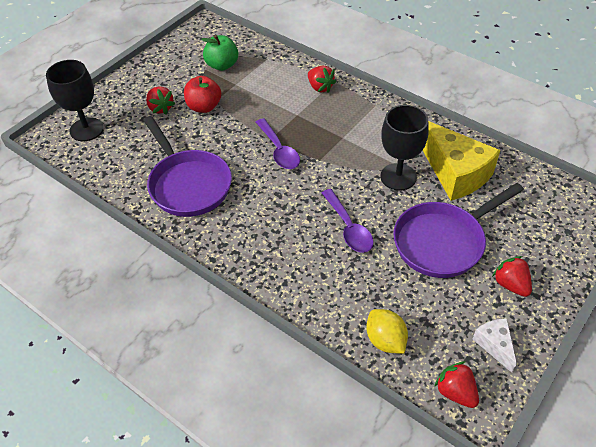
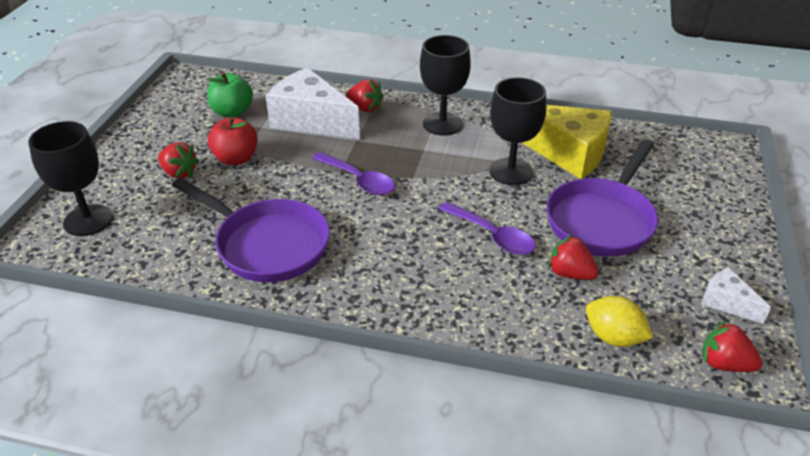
camera: 25 degrees left, 10 degrees down
(274, 88) = (311, 120): none -> white cheese
(371, 118) = (442, 124): none -> black goblet
(510, 284) = (698, 240): red strawberry -> red strawberry (570, 274)

